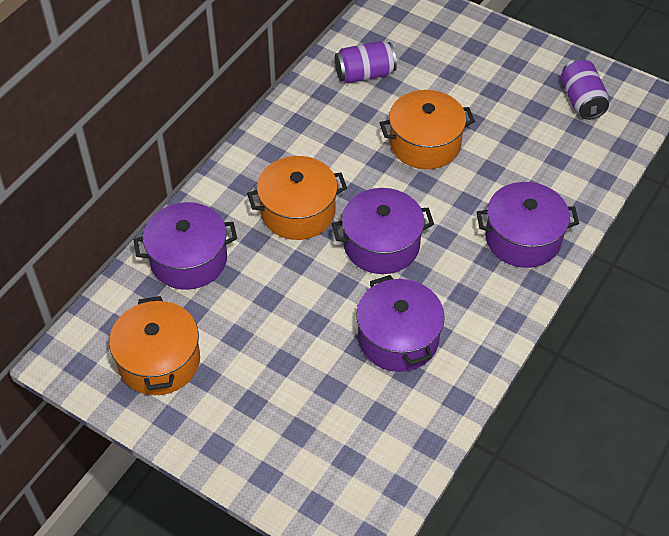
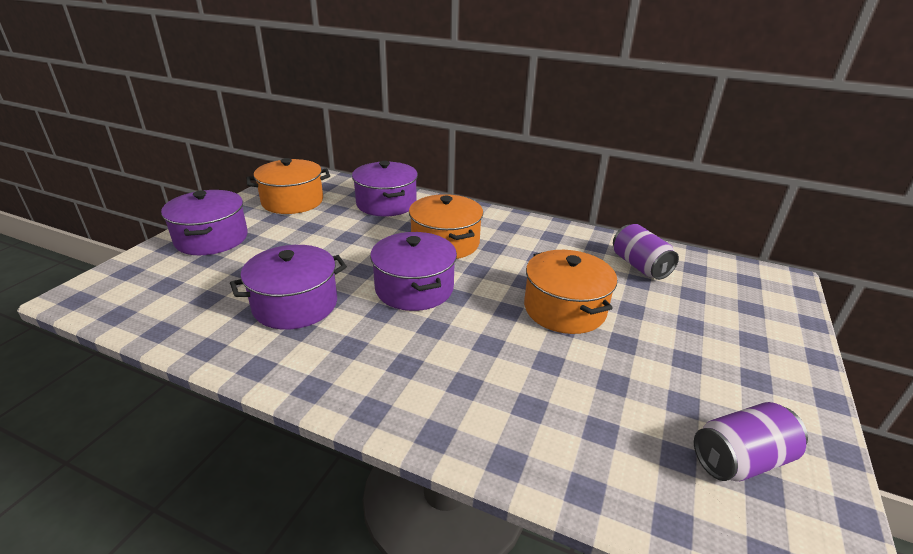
camera: 80 degrees right, 20 degrees down
(523, 238) = (441, 395): purple pot -> purple pot (211, 238)

